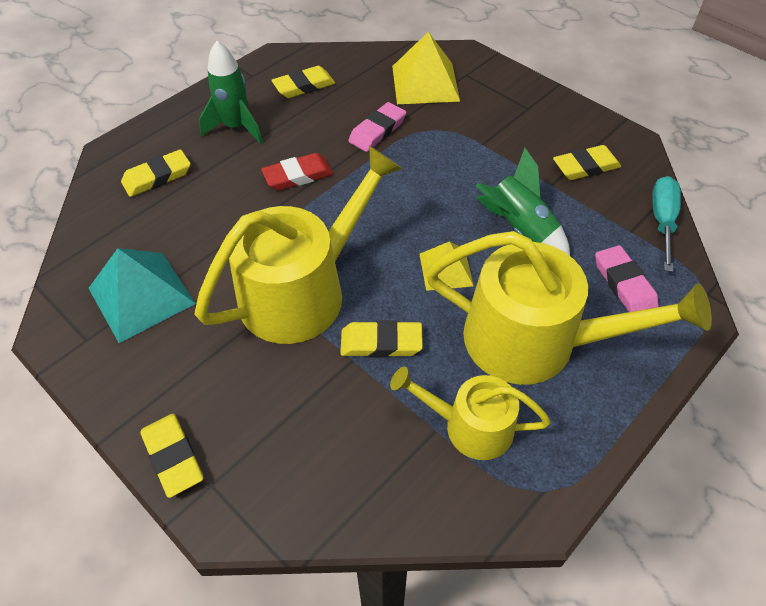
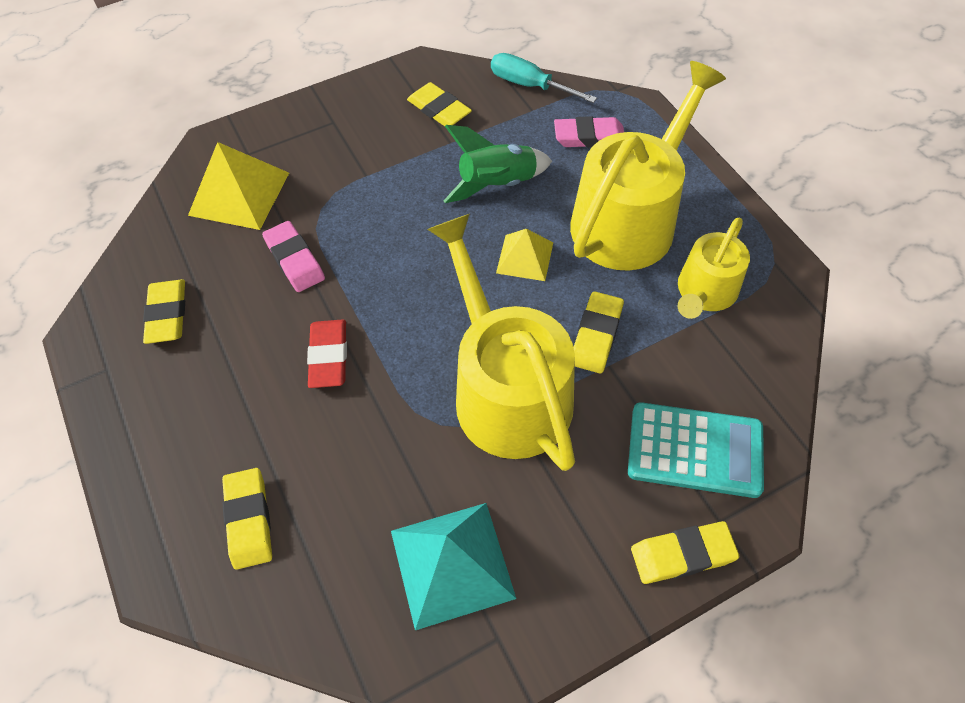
camera: 70 degrees left, 5 degrees up
(236, 127) = (203, 407): green rocket -> none
(281, 449) = (695, 450): none -> turquoise calculator
(585, 166) = (439, 109): yellow eraser -> yellow eraser turned 45 degrees counterclockwise

